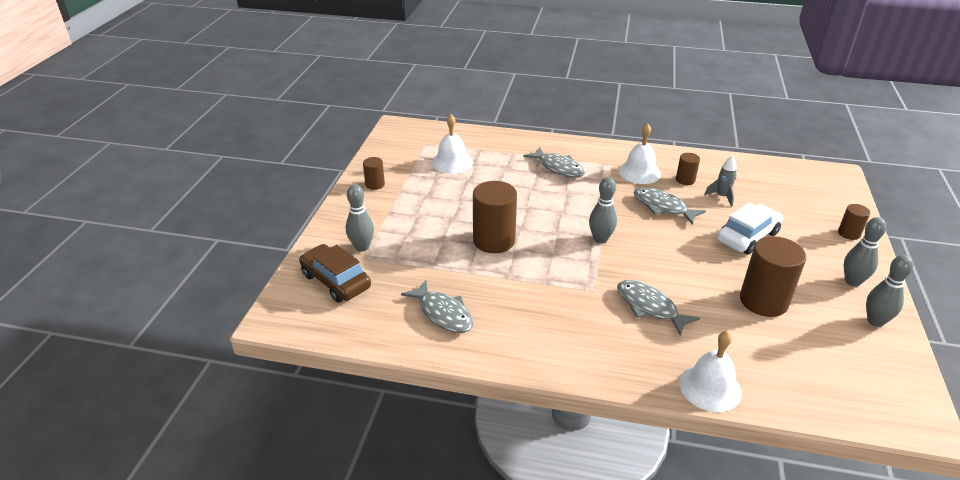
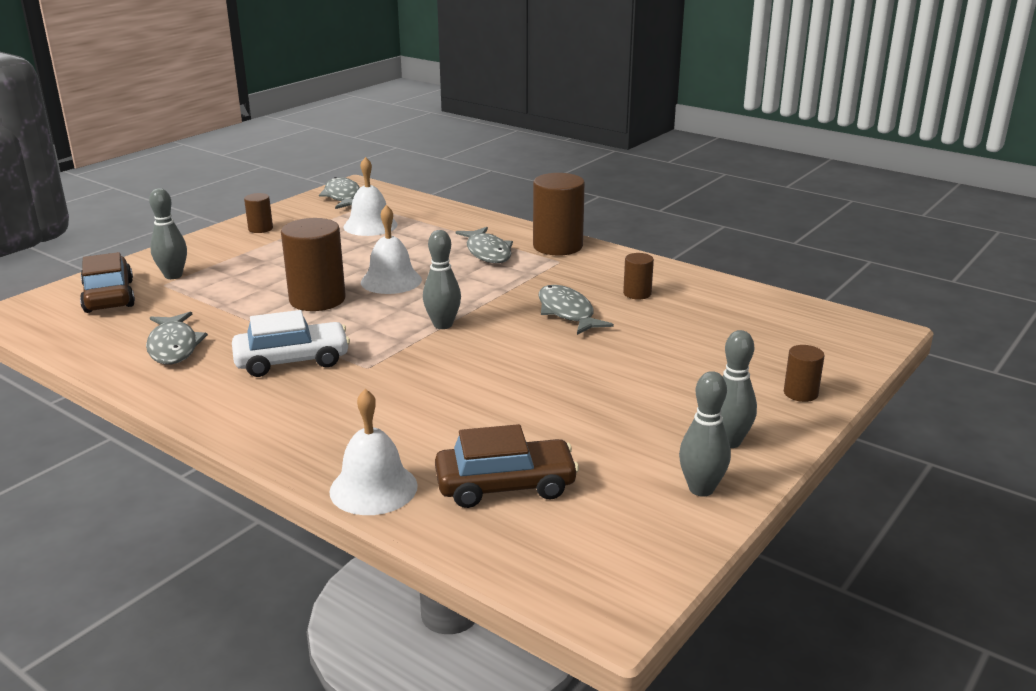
camera: 25 degrees right, 10 degrees down
(639, 172) = (586, 275): white bell -> white bell (391, 281)
(649, 307) = (410, 398): grey fish -> grey fish (343, 197)
(722, 196) = (664, 319): grey rocket -> none
(747, 236) = (641, 364): white car -> white car (292, 360)
(763, 301) = (568, 429): brown cylinder -> brown cylinder (557, 246)
(778, 357) = (505, 485): none -> brown car

